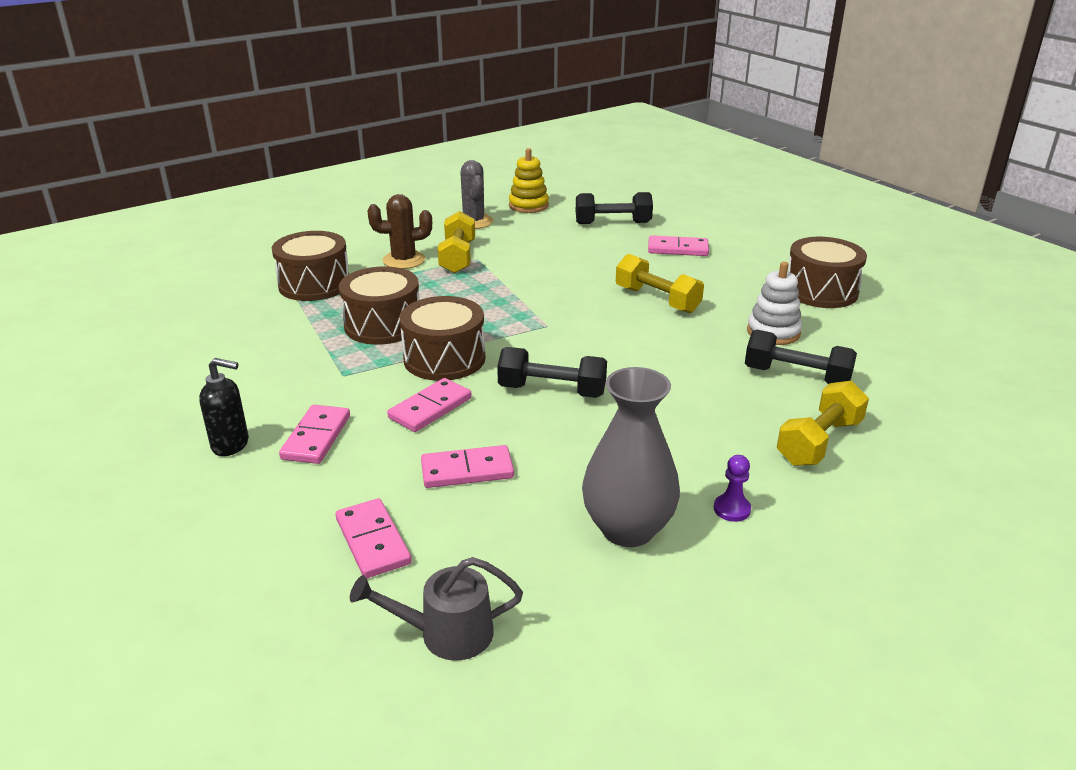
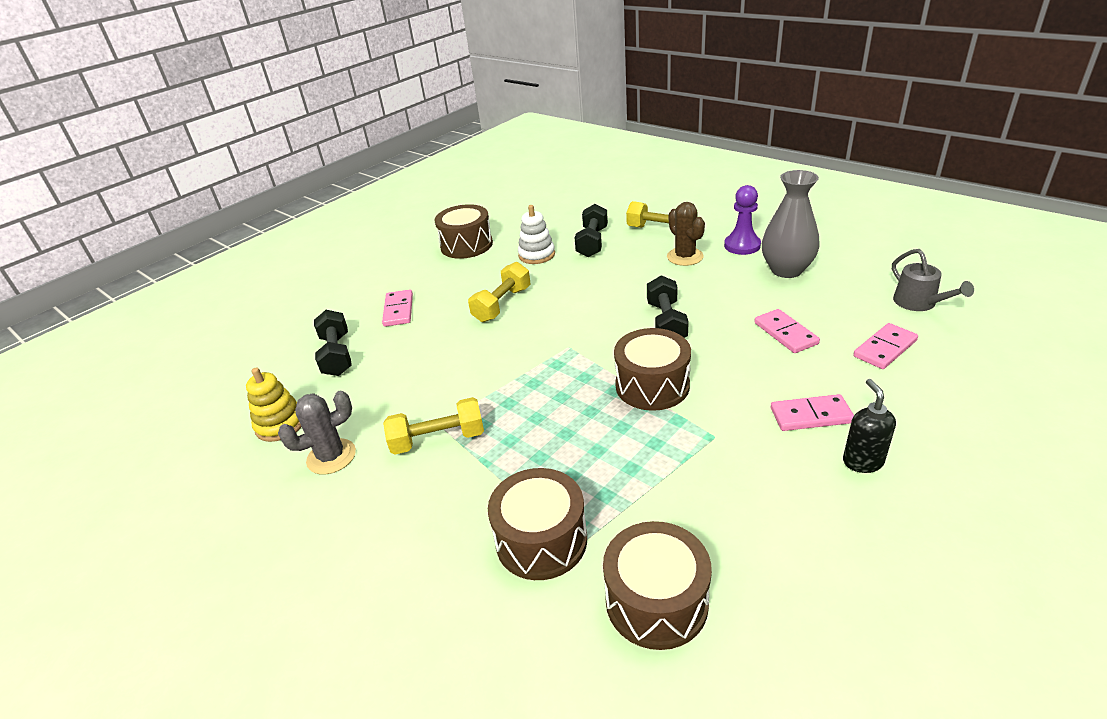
camera: 100 degrees left, 5 degrees up
(383, 325) = (613, 444): brown drum -> brown drum (656, 601)
(404, 260) = (454, 481): brown cactus -> brown cactus (685, 257)
(430, 408) = (728, 370): pink domino -> none
(732, 509) = (742, 245): purple pawn -> purple pawn, size x1.77

